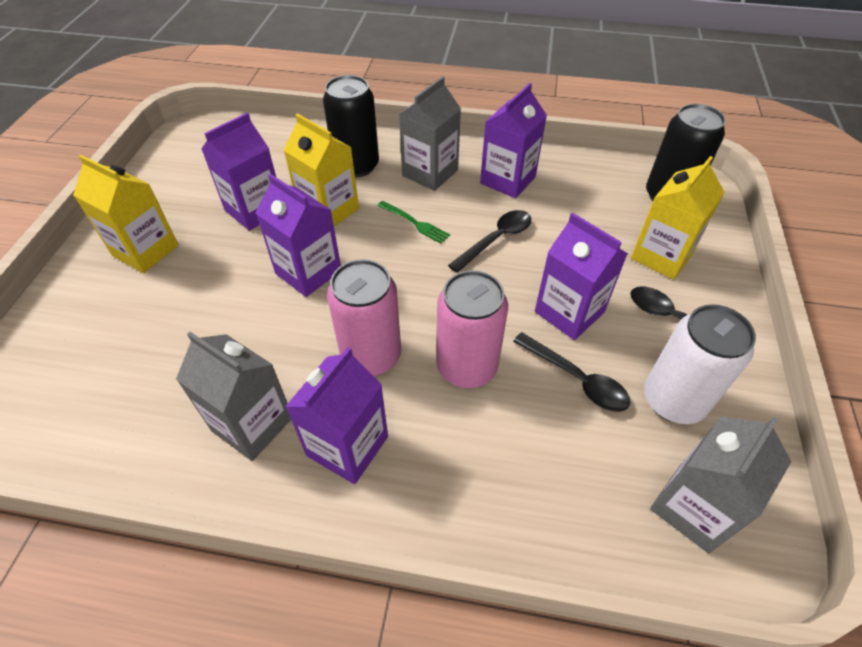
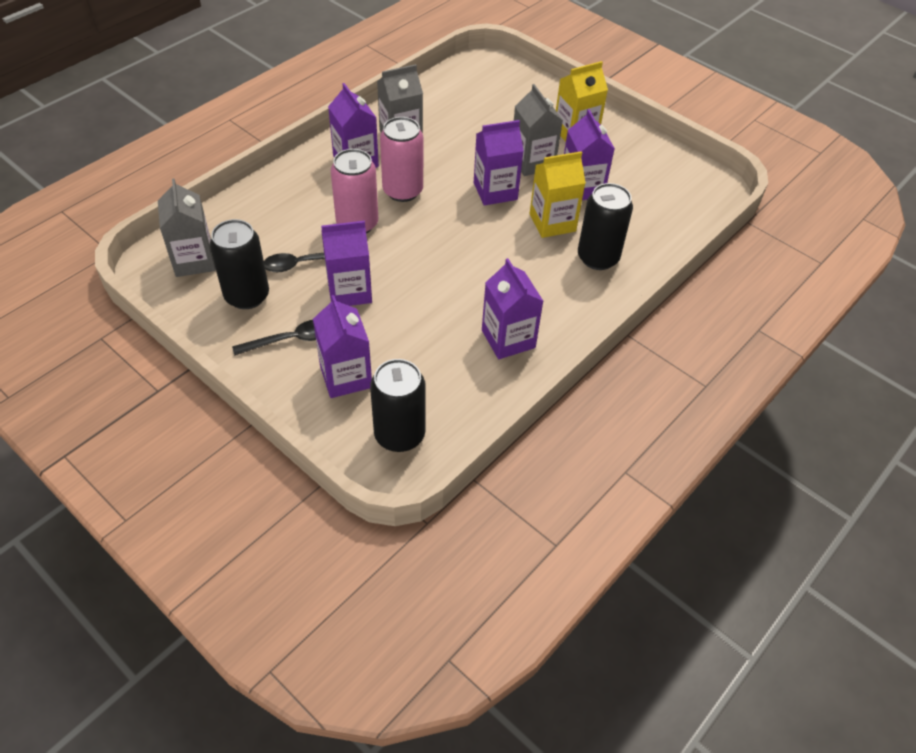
camera: 120 degrees right, 0 degrees up
(415, 223) = (501, 259): green fork -> none
(430, 173) = (555, 296): grey carton -> grey carton (532, 162)
(496, 239) = (446, 293): black spoon -> none
(661, 256) = (346, 377): yellow carton -> purple carton
(673, 400) = (247, 296): white can -> black can

